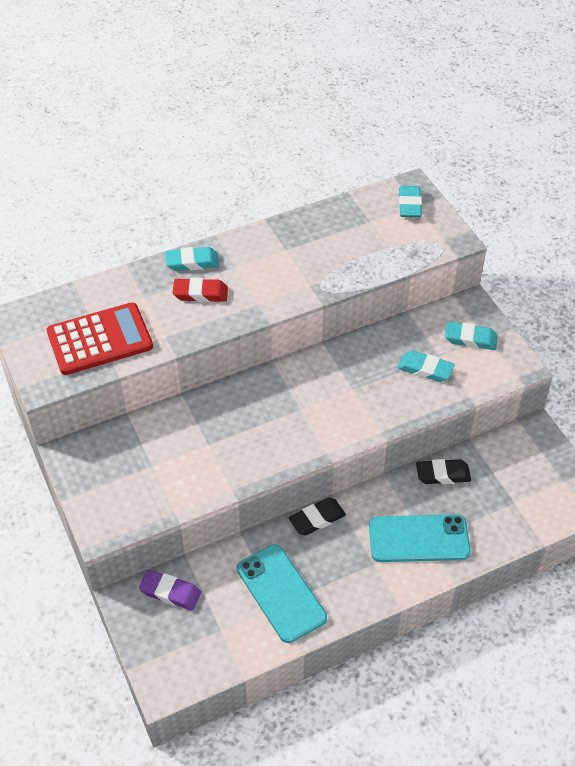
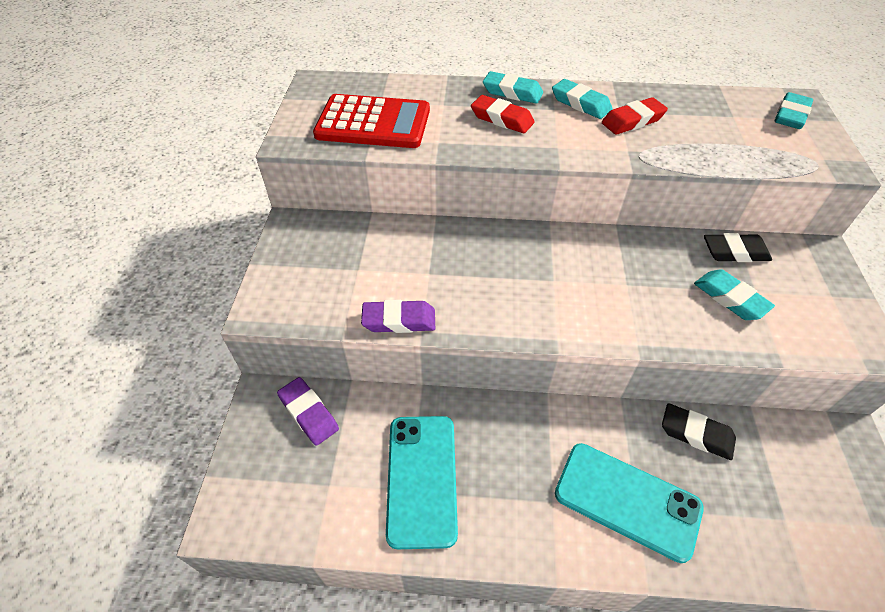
camera: 30 degrees right, 0 degrees up
(211, 490) = (399, 320): none -> purple eraser
(300, 255) = (632, 121): none -> red eraser
(317, 519) = (513, 413): black eraser -> black eraser (735, 252)
(470, 339) = (806, 288): turquoise eraser -> turquoise eraser (580, 104)

